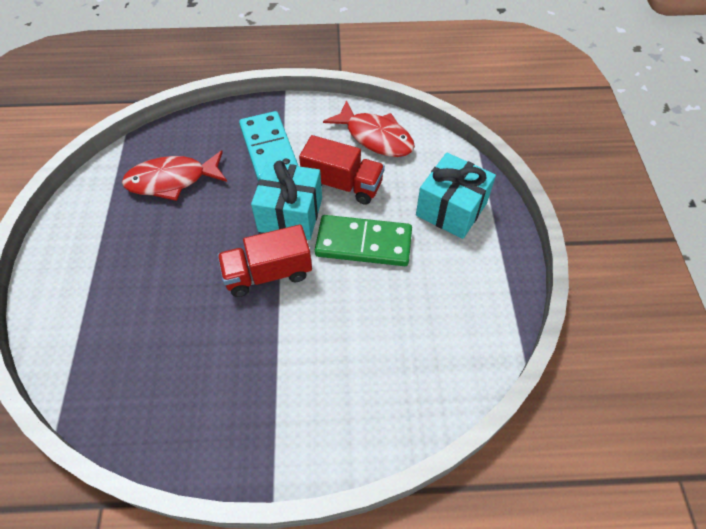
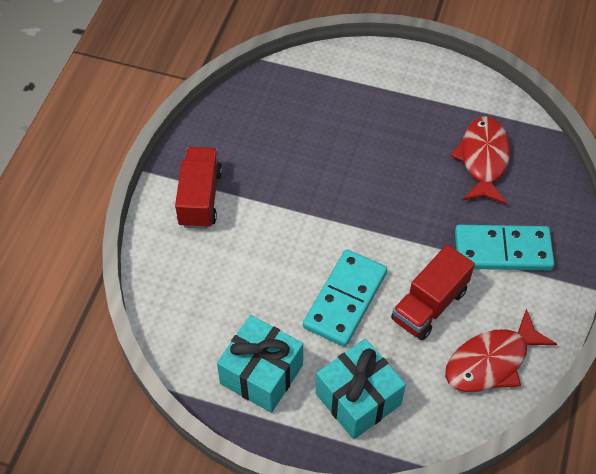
camera: 110 degrees right, 0 degrees up
(268, 273) = (341, 212): red truck -> red truck (200, 198)
(290, 214) = (404, 247): turquoise gift -> turquoise gift (261, 374)
(363, 243) = (345, 299): green domino -> turquoise domino

